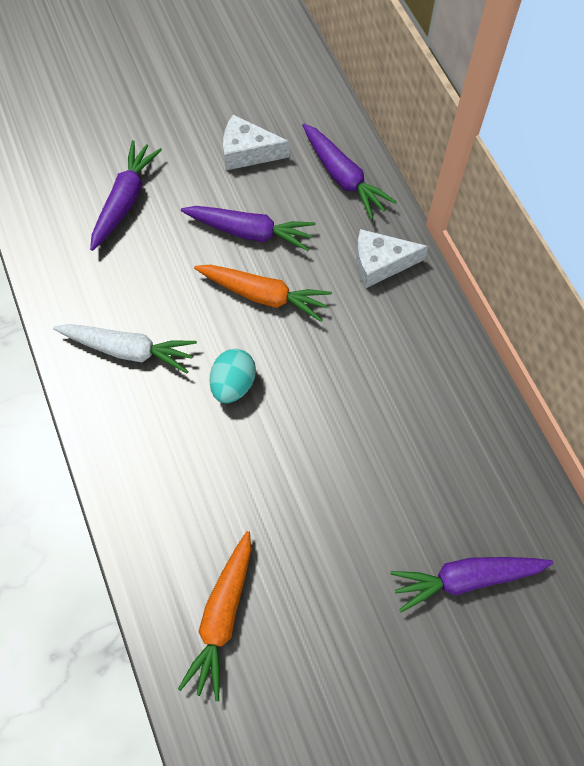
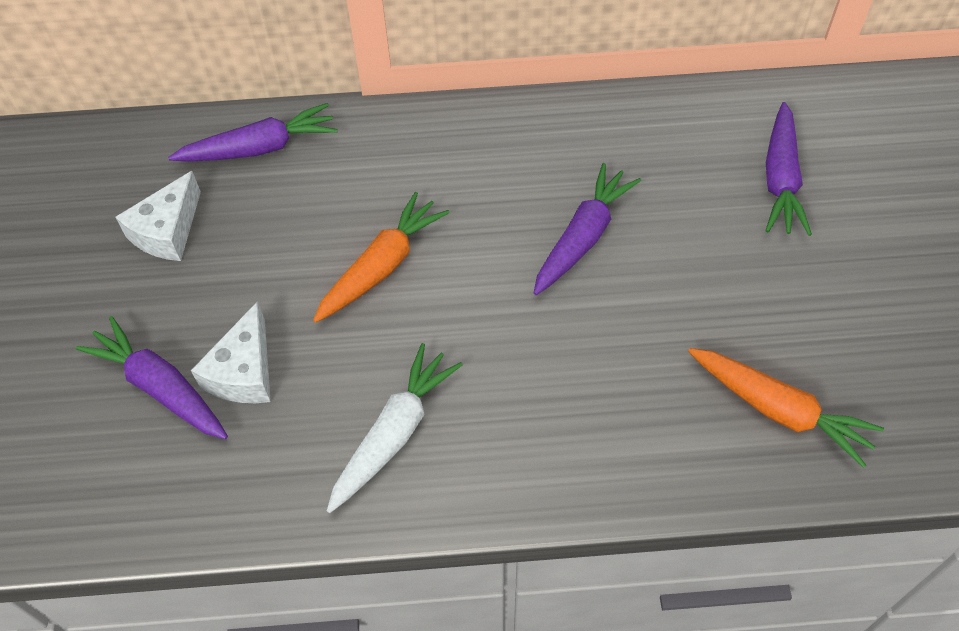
camera: 70 degrees left, 10 degrees down
(233, 384) = (489, 327): turquoise egg -> none
(250, 232) = (286, 258): purple carrot -> purple carrot (583, 237)
(380, 264) = (392, 147): white cheese -> white cheese (244, 372)

